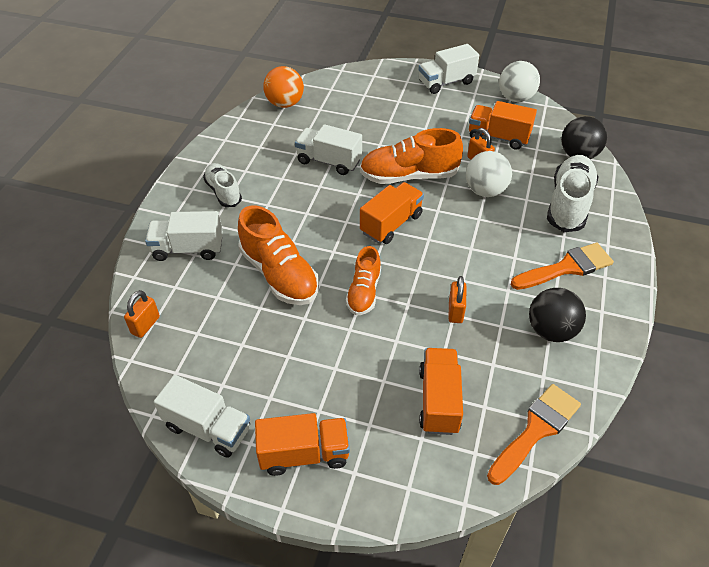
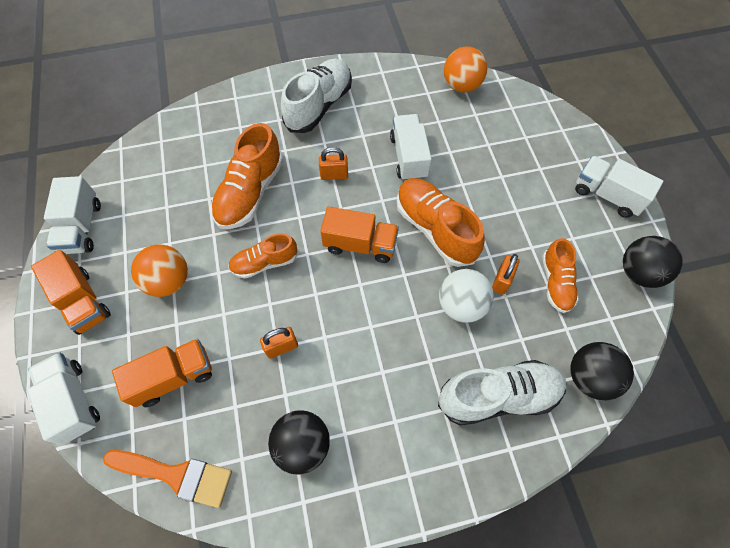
camera: 60 degrees right, 15 degrees up
(145, 325) = (155, 138): orange padlock -> orange padlock (334, 175)
(188, 249) = (243, 119): white truck -> white truck (73, 401)
(223, 192) = (319, 106): white shoe -> white shoe, size x1.63
(332, 370) = (169, 281): none -> orange ball
(498, 137) = (556, 282): orange truck -> orange shoe
(515, 98) = (639, 272): white ball -> black ball
(566, 267) = (398, 429): orange brush -> none

